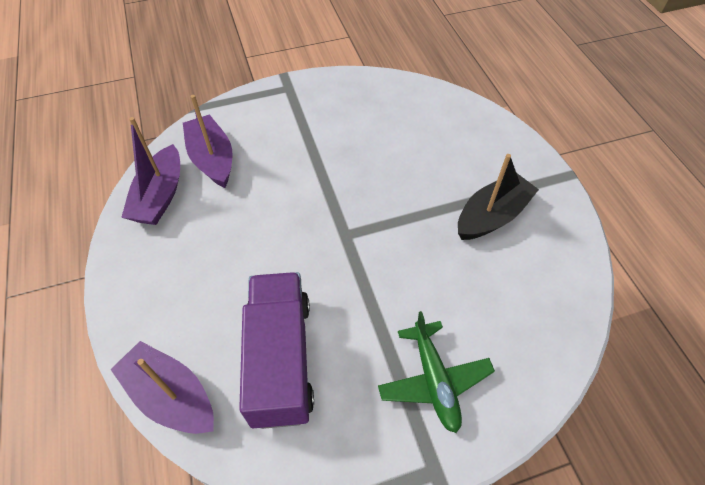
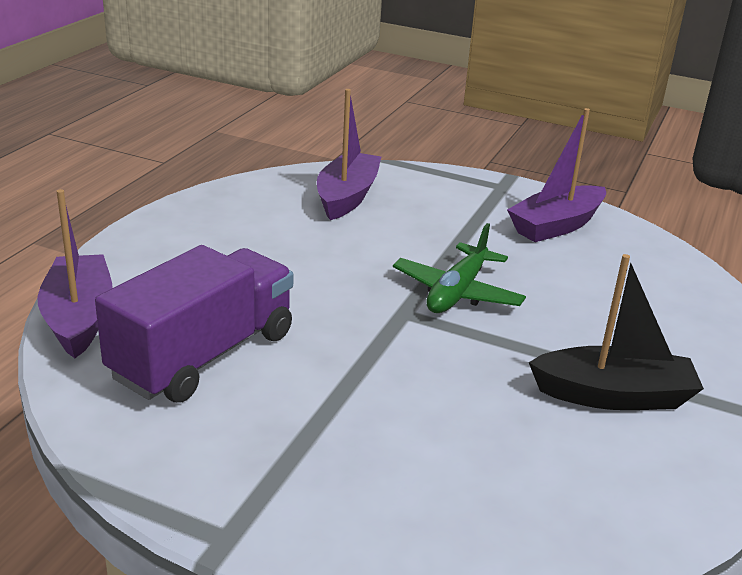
camera: 40 degrees right, 25 degrees down
(160, 196) = (263, 196): purple boat -> purple boat (556, 226)
(434, 380) = (333, 472): green plane -> green plane (457, 292)

